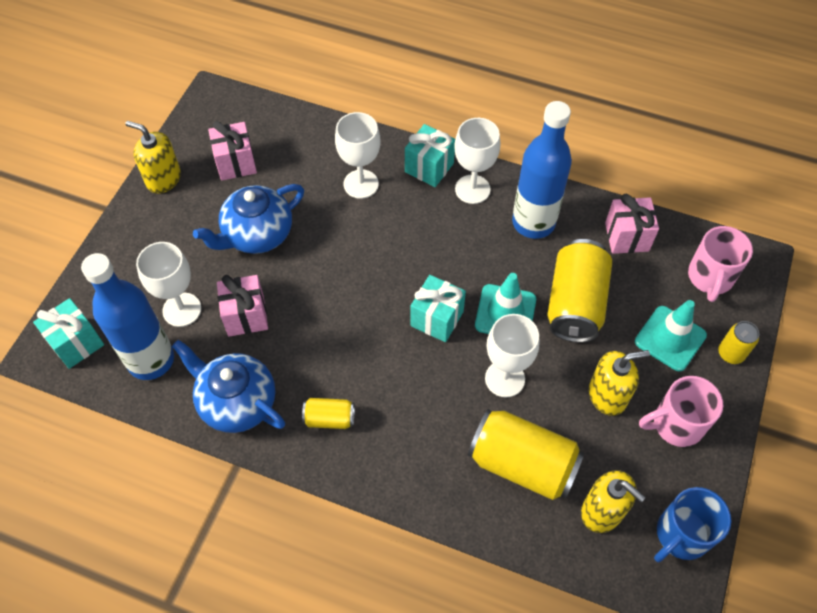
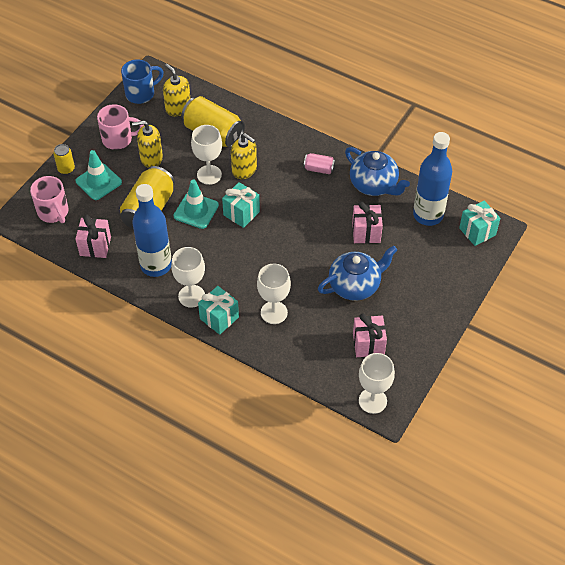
camera: 170 degrees left, 5 degrees down
(163, 179) = (425, 339): yellow soap dispenser -> yellow soap dispenser (244, 170)
(182, 309) = (409, 242): white goblet -> white goblet (372, 401)
(329, 418) = (319, 169): yellow can -> pink can
(710, 278) = (53, 212): pink mug -> pink mug turned 120 degrees clockwise

